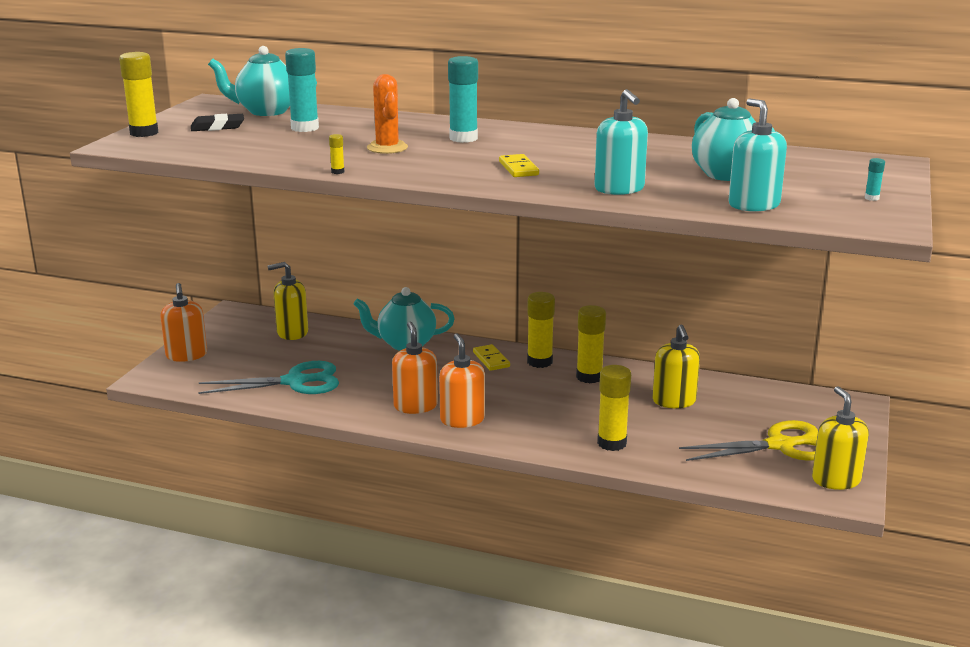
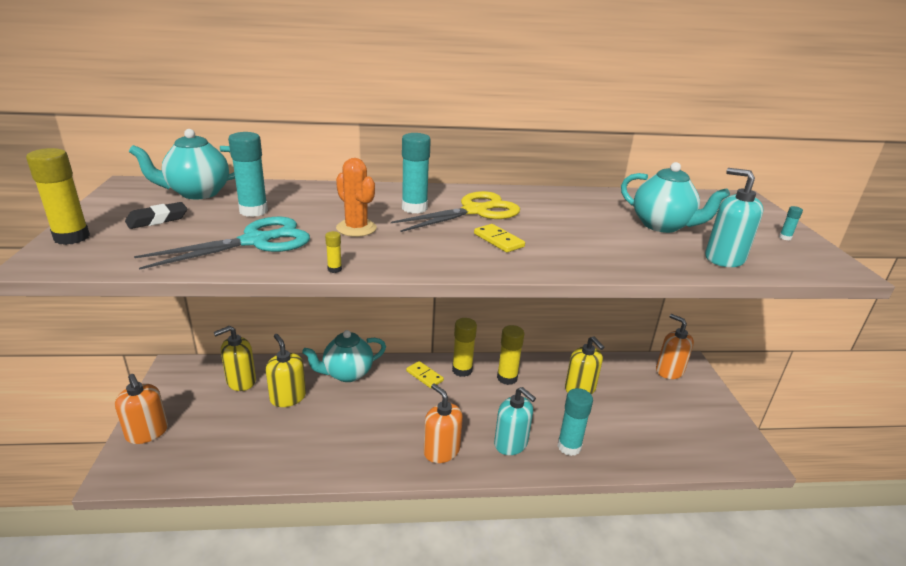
camera: 25 degrees left, 5 degrees up
(295, 382) = (271, 442): turquoise scissors -> turquoise scissors (256, 241)
(415, 406) = (394, 445): orange soap dispenser -> orange soap dispenser (669, 371)
(612, 443) = (569, 446): yellow glue stick -> turquoise glue stick
(619, 189) = (606, 255): turquoise soap dispenser -> turquoise soap dispenser (511, 443)
(780, 445) = (677, 416): yellow scissors -> yellow scissors (475, 211)
(836, 480) = (735, 442): yellow soap dispenser -> yellow soap dispenser (288, 397)

